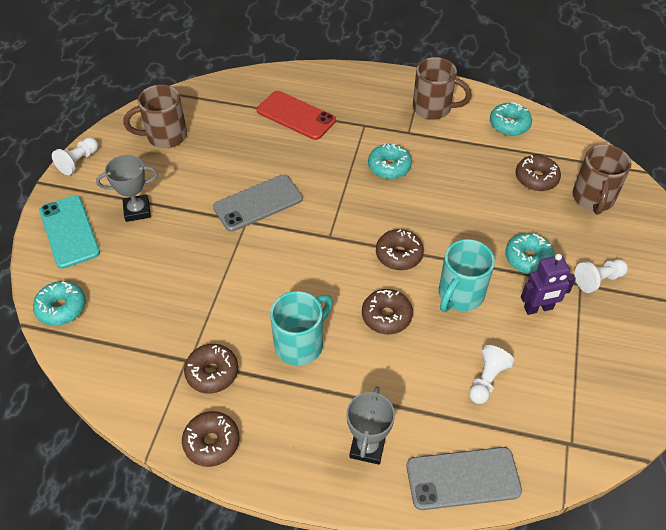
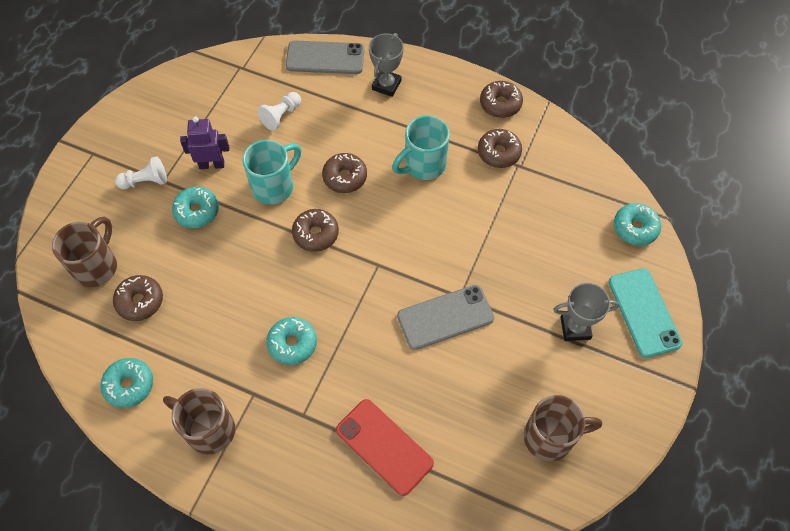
camera: 170 degrees left, 10 degrees up
(78, 162) = (651, 411): white pawn -> none

